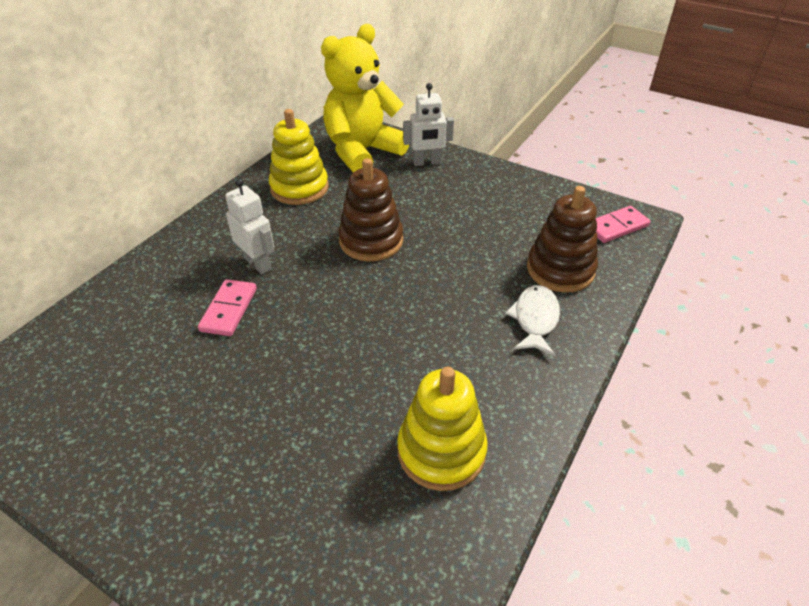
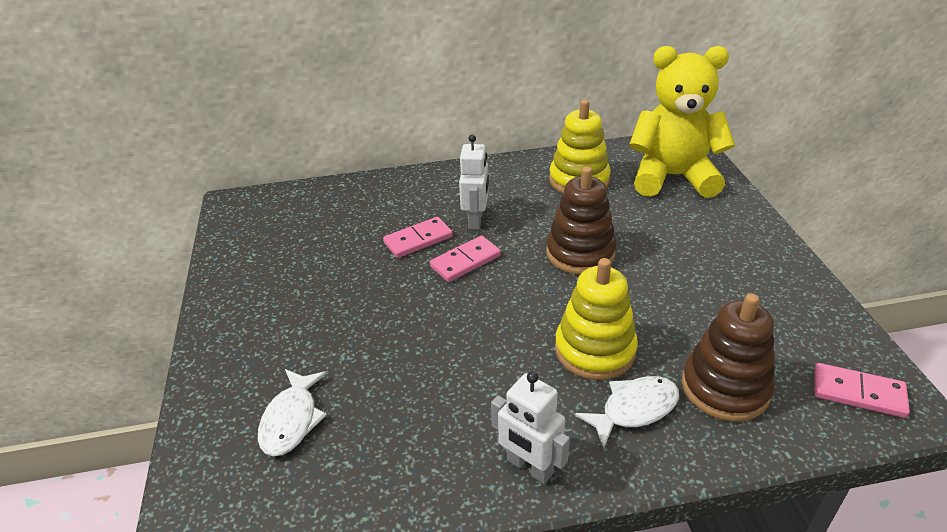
camera: 50 degrees right, 5 degrees down
(294, 300) = (465, 261): none -> pink domino
(325, 529) = (292, 420): none -> white fish
(427, 162) = (723, 216): white robot -> white robot (529, 467)
(441, 451) = (420, 439): yellow stacking toy -> yellow stacking toy (595, 350)

